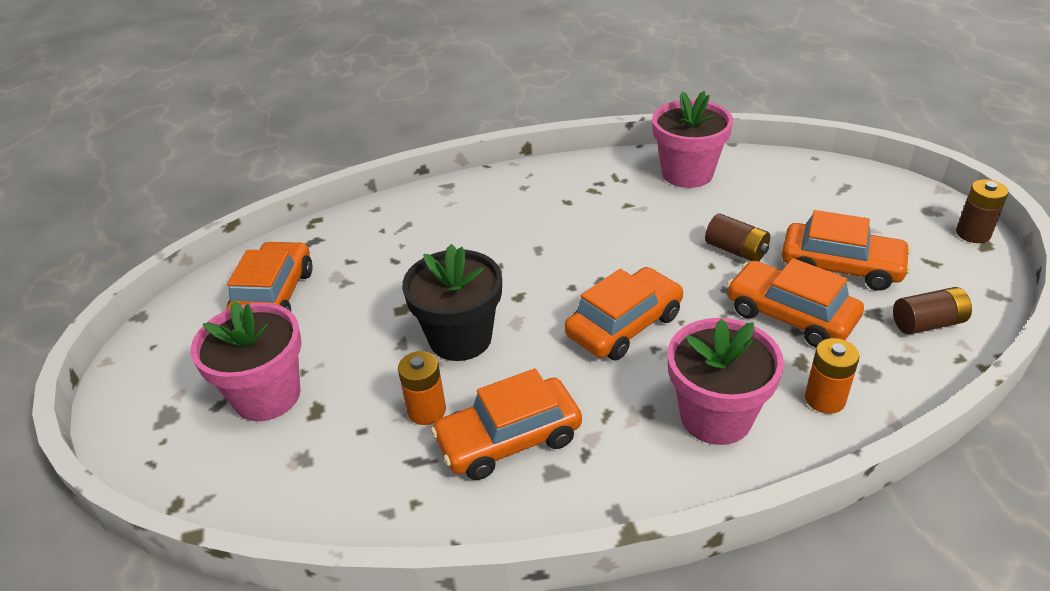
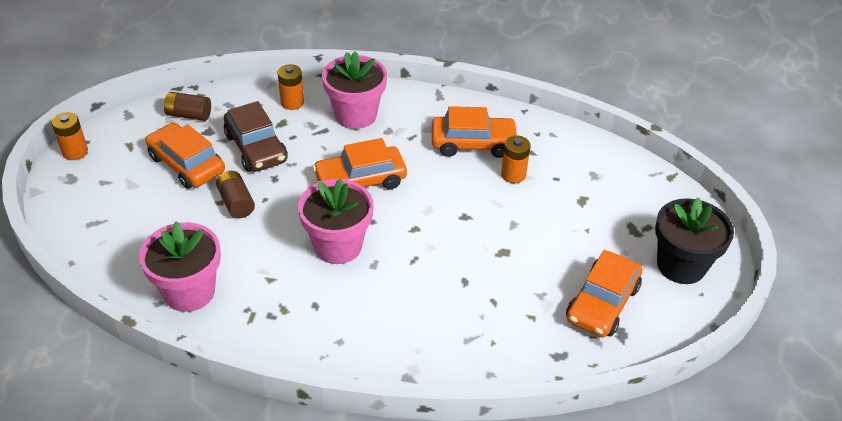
camera: 160 degrees left, 5 degrees up
(267, 396) = (613, 221): pink flower pot -> pink flower pot (338, 246)
(460, 338) = (472, 212): black flower pot -> black flower pot (681, 265)
(790, 315) = (256, 148): orange car -> brown car
(973, 234) = (75, 152): brown battery -> orange battery

